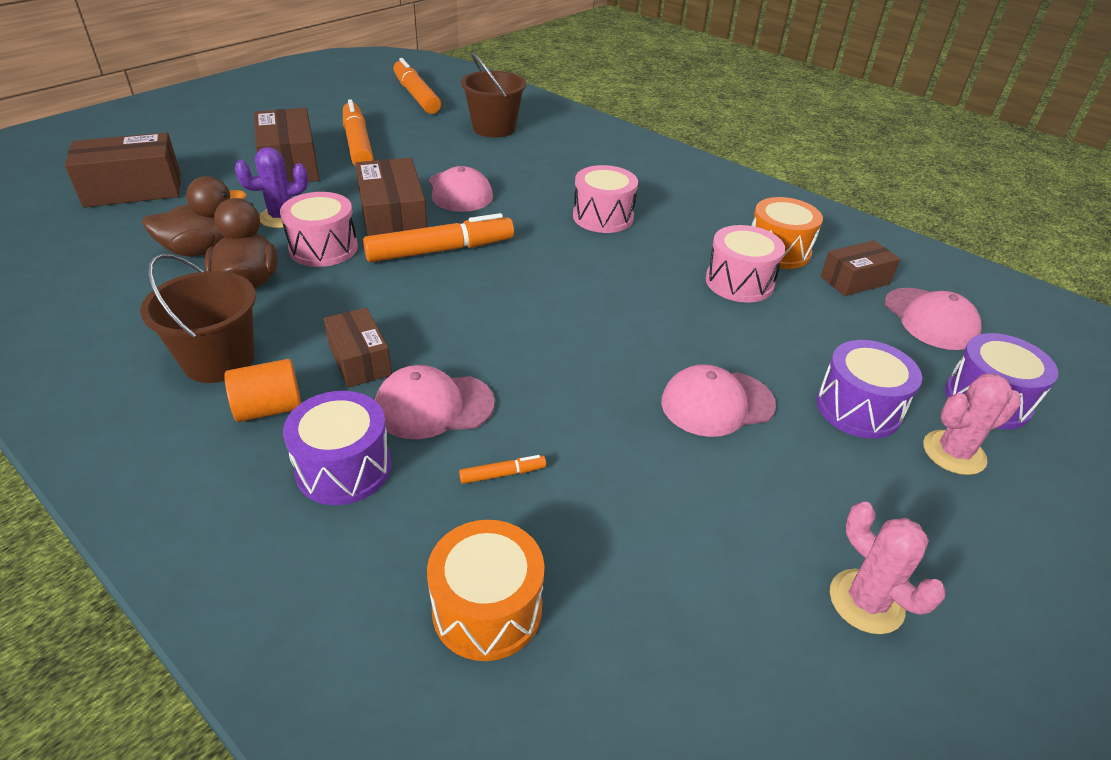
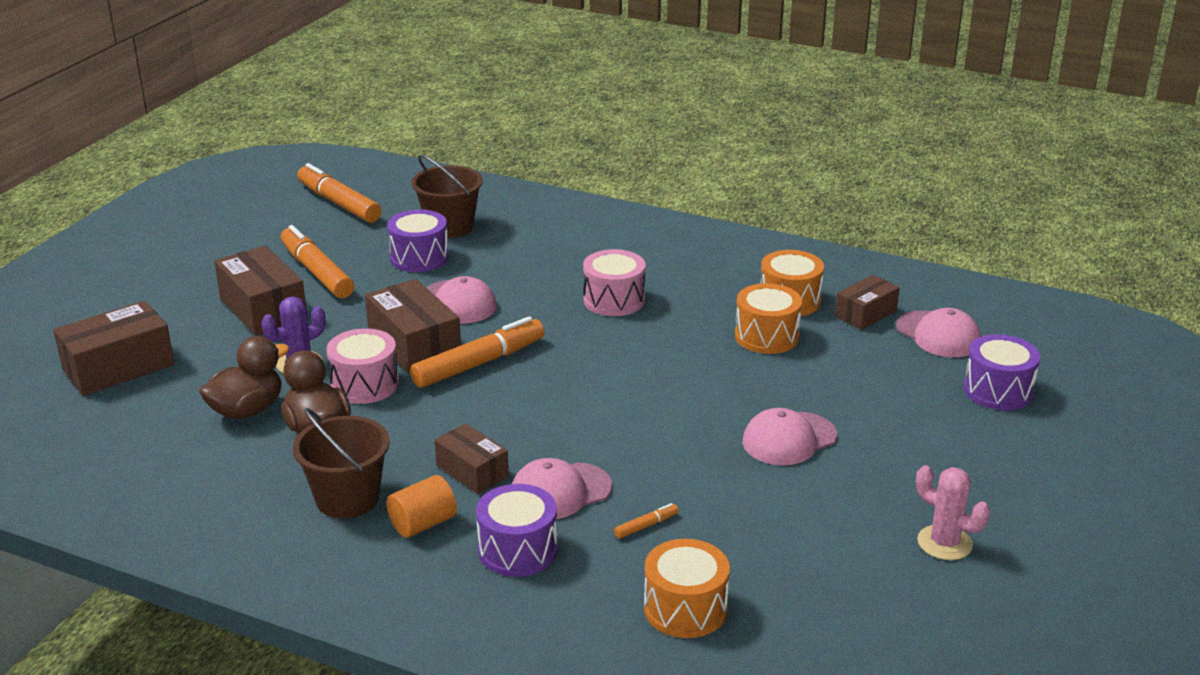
camera: 15 degrees left, 10 degrees down
(739, 282) = (766, 336): pink drum -> orange drum
(858, 408) = (901, 418): purple drum -> purple drum (419, 257)
(954, 453) = (981, 434): pink cactus -> none

